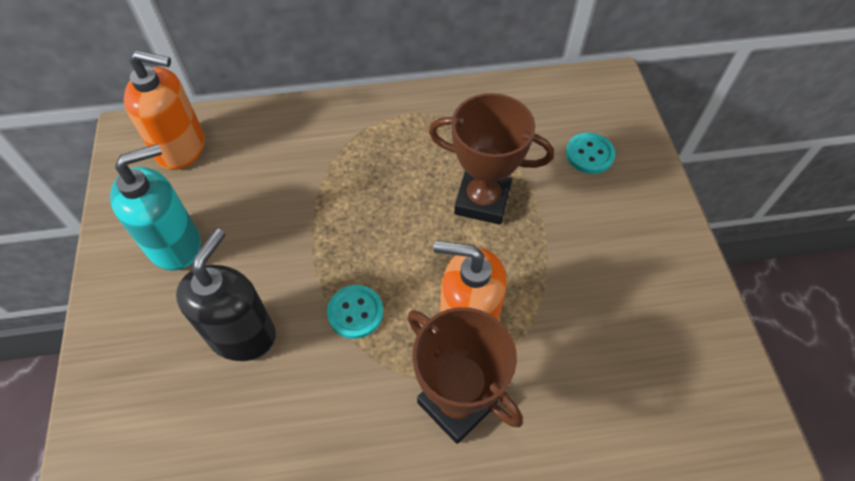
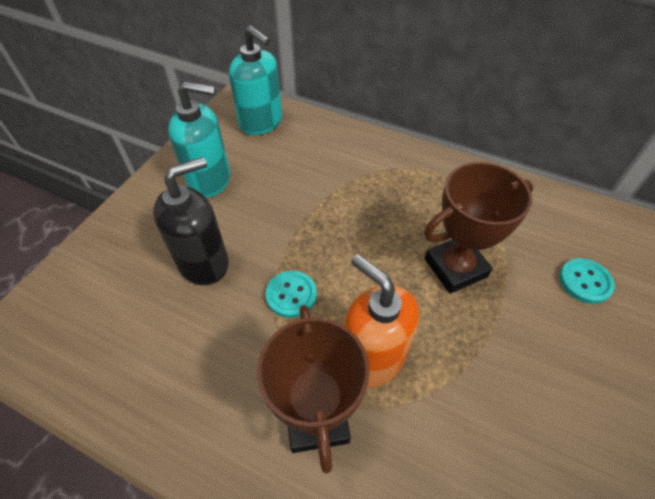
camera: 35 degrees right, 5 degrees down
(181, 148) = (261, 122): orange soap dispenser -> turquoise soap dispenser
(482, 200) = (455, 267): brown trophy -> brown trophy turned 75 degrees counterclockwise

